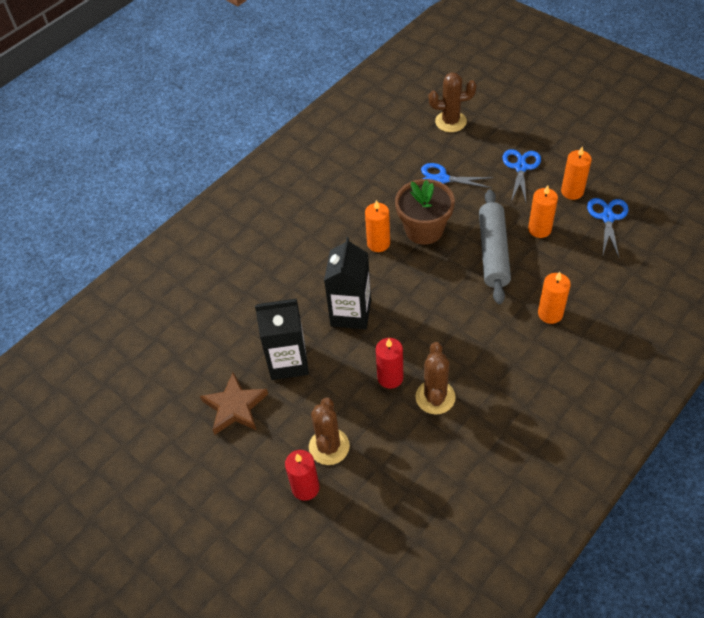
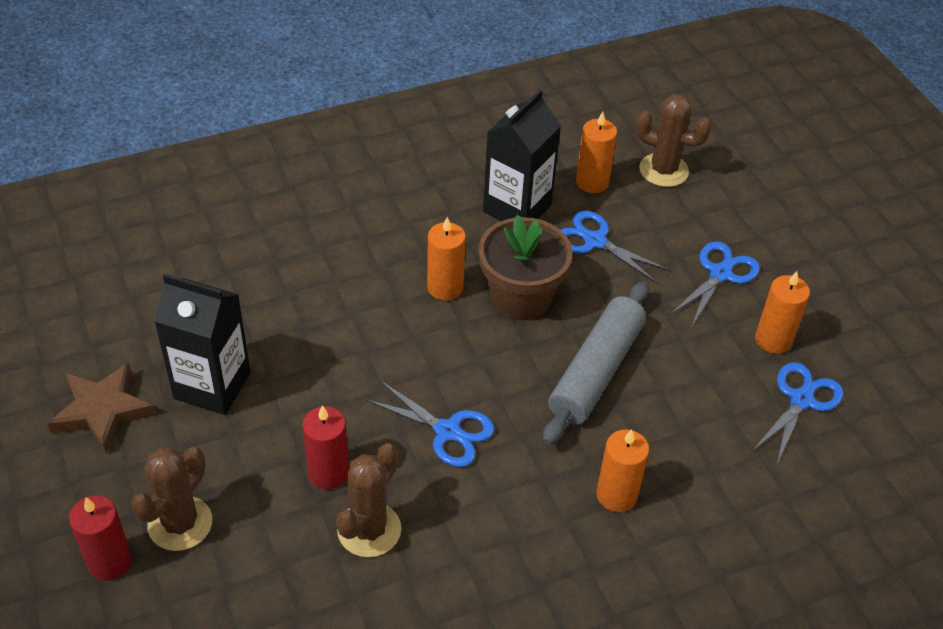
camera: 20 degrees right, 5 degrees down
(351, 313) = (340, 361): black carton -> black carton (517, 208)
(438, 323) = (447, 431): none -> blue scissors
(539, 229) = (686, 370): orange candle -> orange candle (592, 182)

